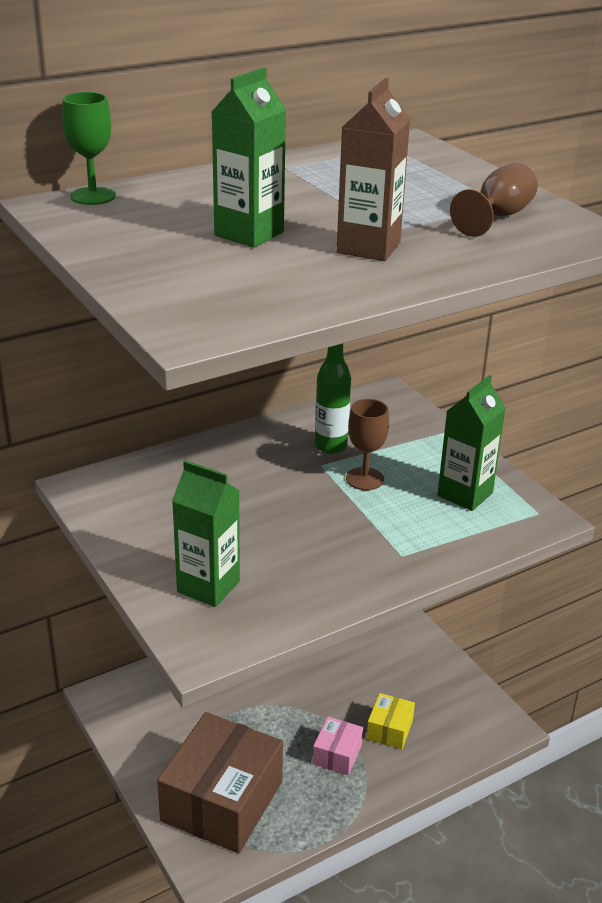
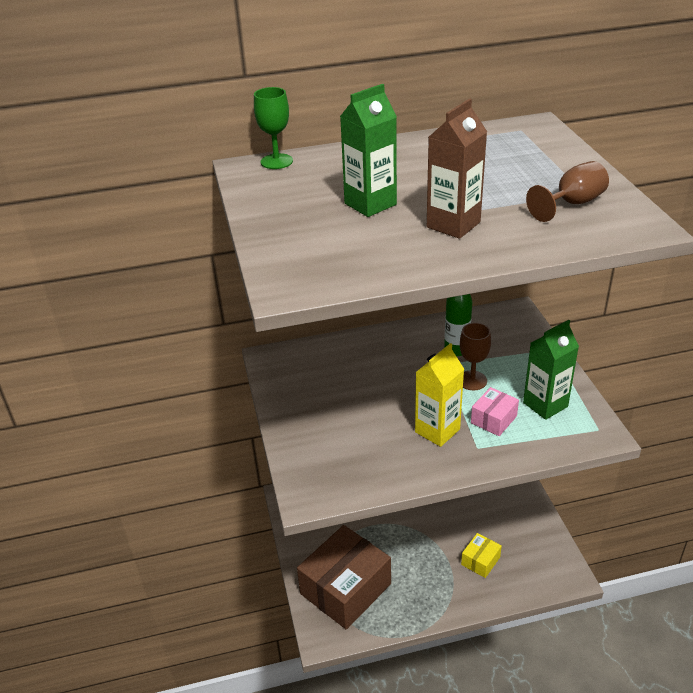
camera: 20 degrees right, 5 degrees up
(208, 586) = (329, 449): green carton -> none
(337, 754) = (436, 572): pink box -> pink box (493, 419)
(343, 543) = (437, 431): none -> yellow carton

